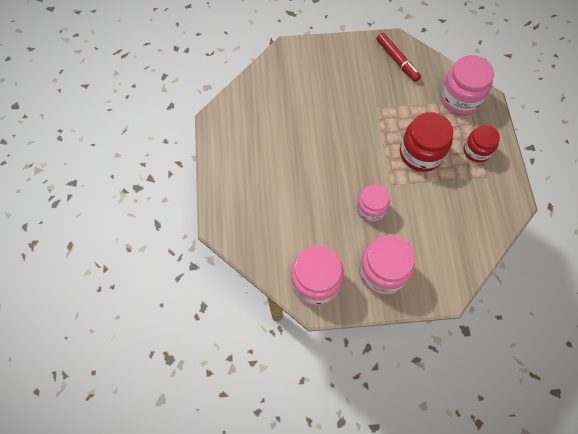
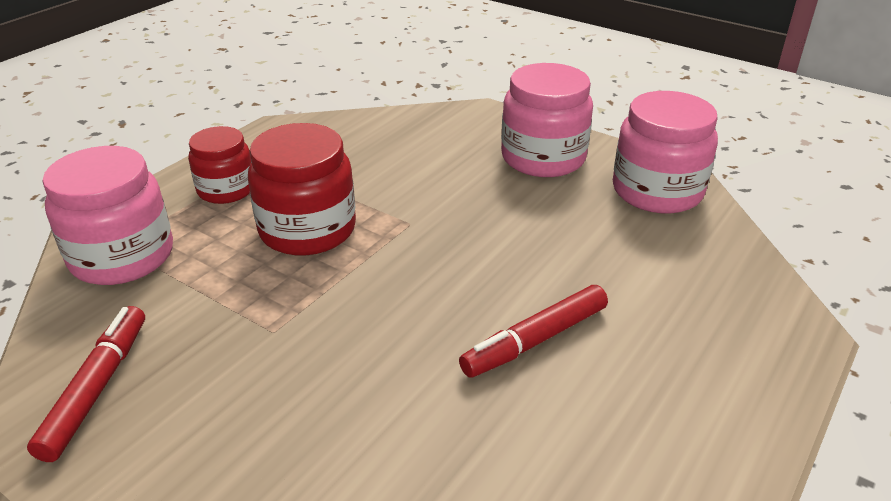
camera: 140 degrees left, 30 degrees down
(299, 160) = (535, 340): none -> red marker
(371, 209) = (480, 215): pink jar -> none

